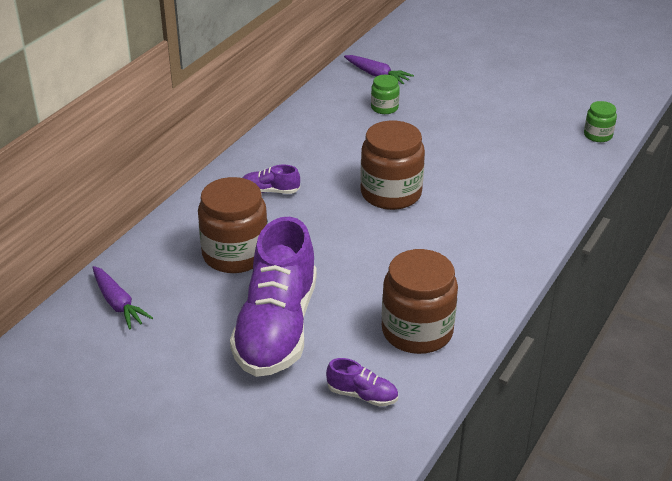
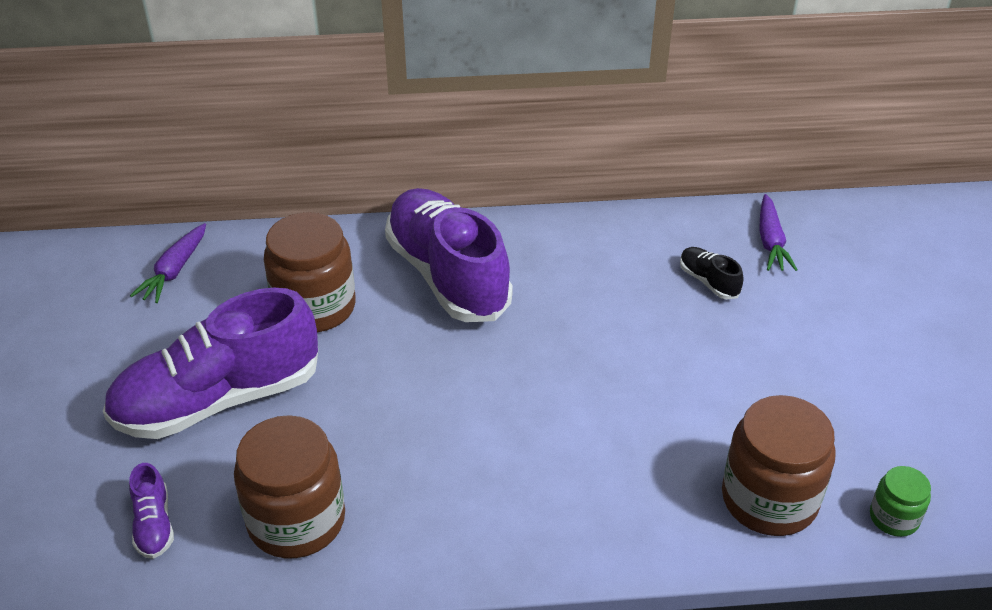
camera: 55 degrees right, 5 degrees up
(270, 191) = (447, 275): purple shoe -> purple shoe, size x2.46
(384, 108) = (708, 281): green jar -> black shoe
(391, 193) = (538, 372): brown jar -> brown jar (769, 499)

